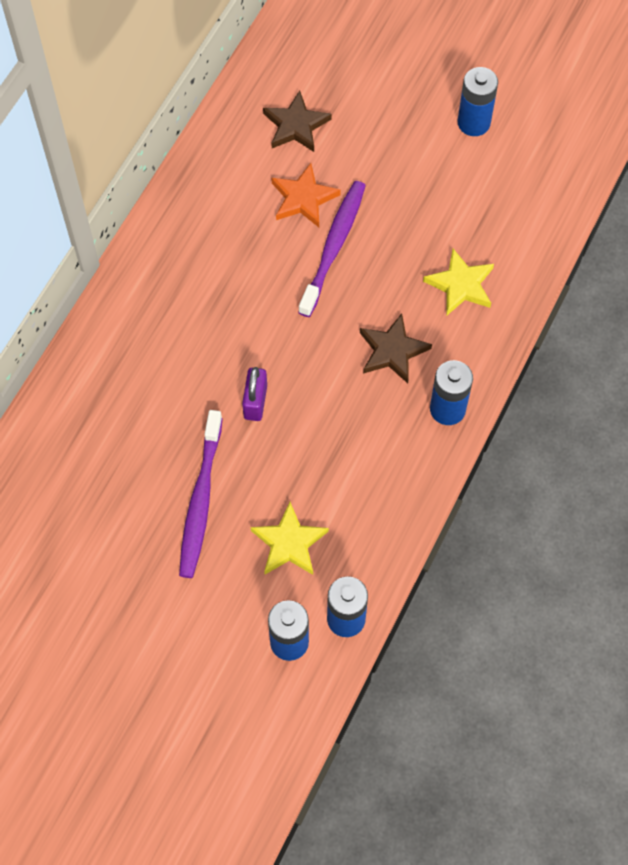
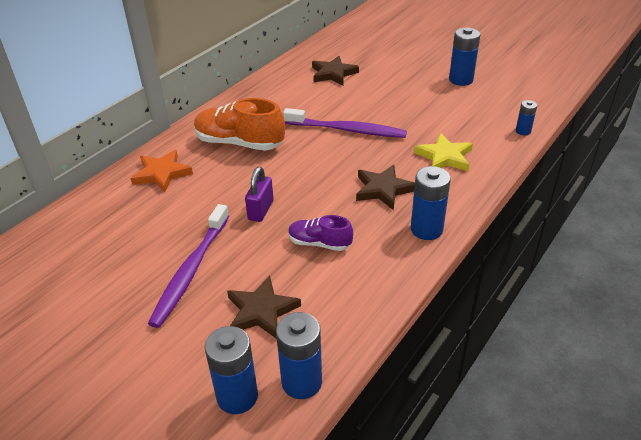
camera: 10 degrees right, 25 degrees down
(200, 287) = (239, 143): none -> orange shoe
(289, 543) = (261, 311): yellow star -> brown star
(303, 198) = (330, 105): orange star -> orange star (162, 173)
(332, 444) = (319, 243): none -> purple shoe
(334, 246) = (347, 130): purple toothbrush -> purple toothbrush turned 75 degrees clockwise
(555, 225) = (523, 131): none -> blue battery

